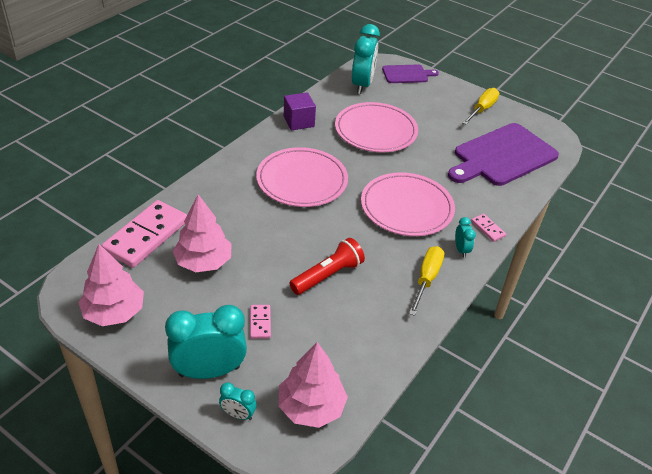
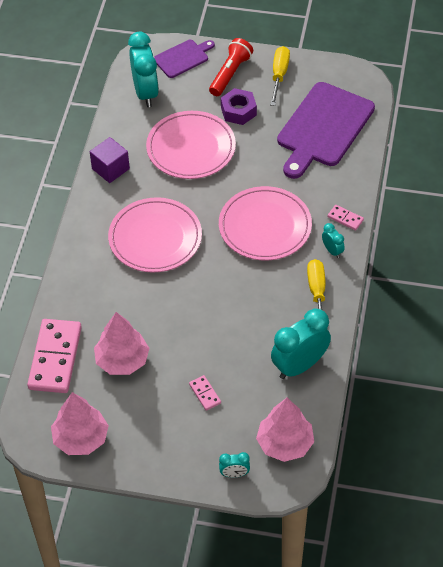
camera: 20 degrees left, 10 degrees up
(209, 371) = (191, 451): turquoise clock -> turquoise clock (299, 365)
(327, 275) = (234, 326): red flashlight -> red flashlight (230, 74)
(432, 121) = (238, 111): none -> purple nut

